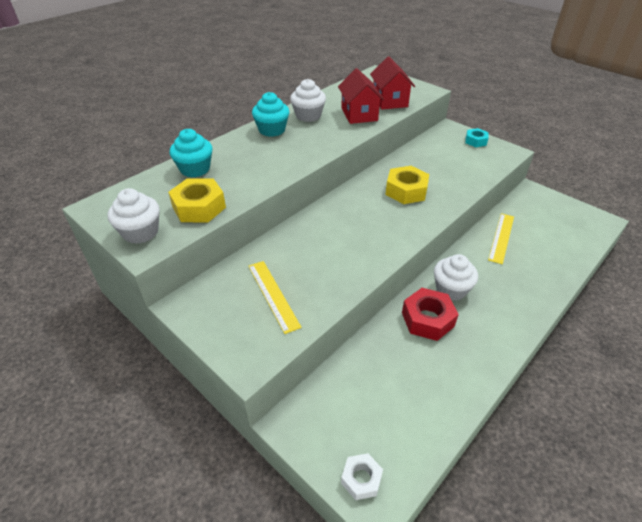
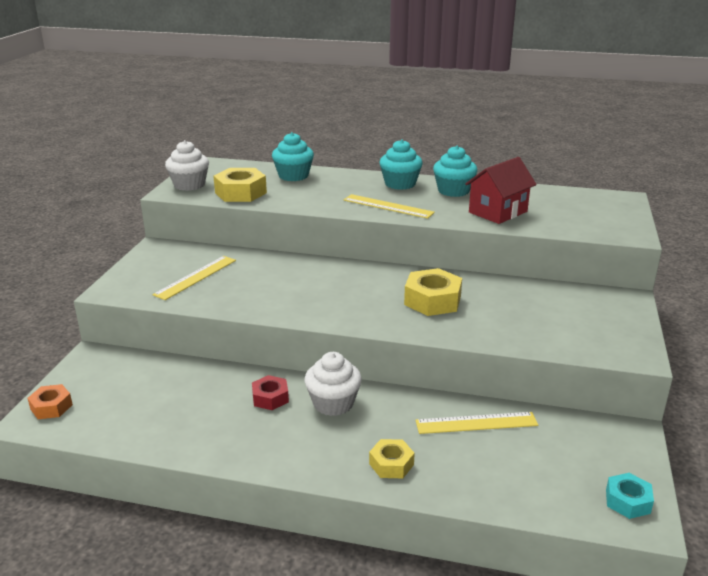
camera: 60 degrees right, 15 degrees down
(307, 148) = (388, 206): none -> yellow ruler
(308, 116) = (453, 191): white cupcake -> turquoise cupcake
(361, 479) = (51, 407): white nut -> orange nut
(390, 101) = (559, 220): red house -> none
(427, 319) = (270, 398): red nut -> red nut, size x0.60
(475, 141) = (622, 323): turquoise nut -> turquoise nut (627, 501)
(528, 288) = (391, 464): none -> yellow nut

